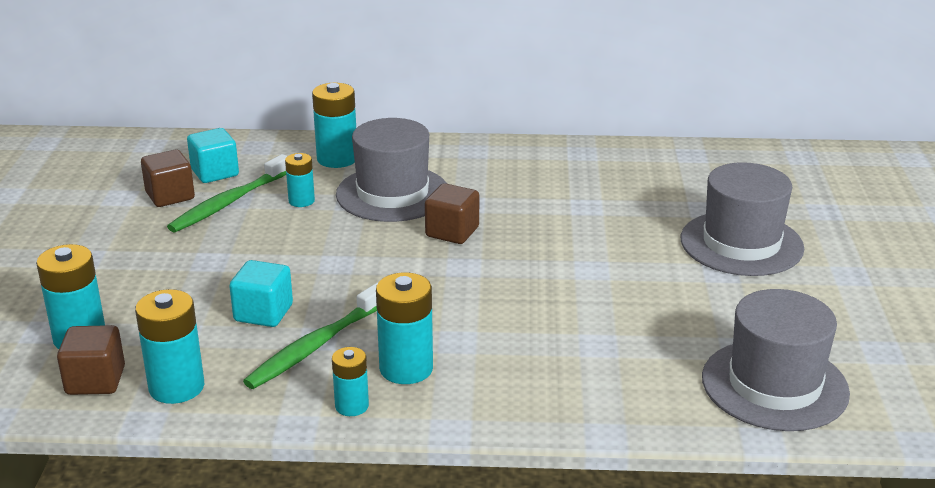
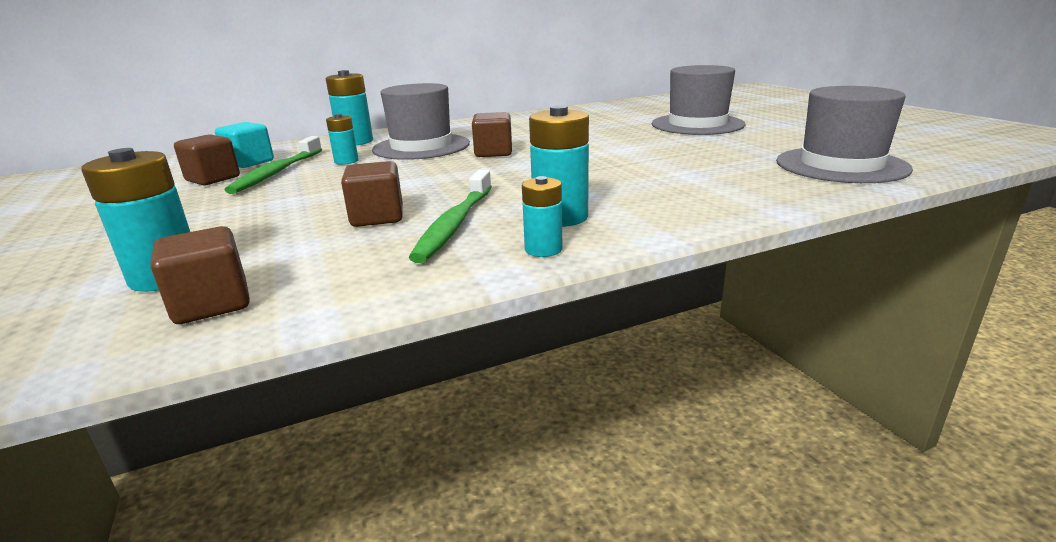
camera: 25 degrees left, 5 degrees down
(176, 387) = (328, 283): turquoise battery -> none
(263, 313) = (377, 217): turquoise cube -> brown cube

